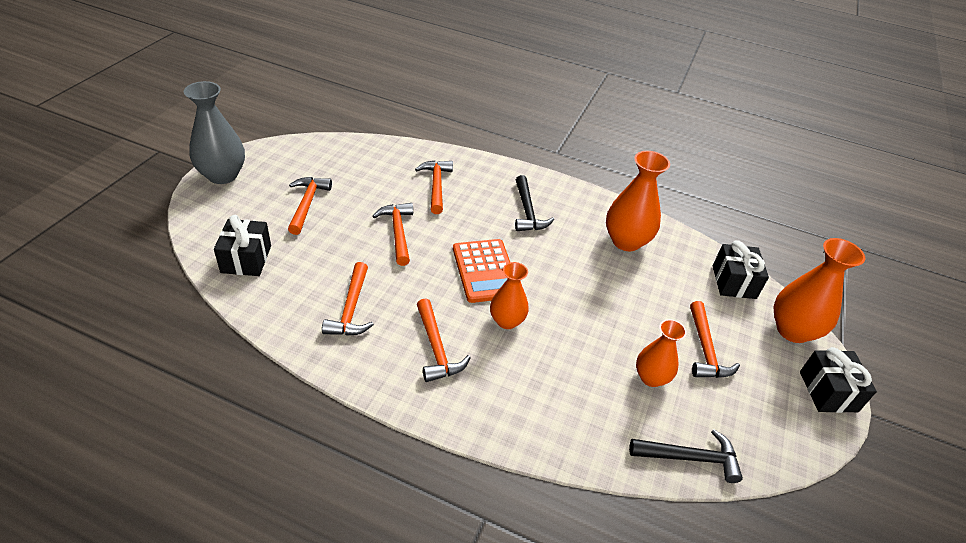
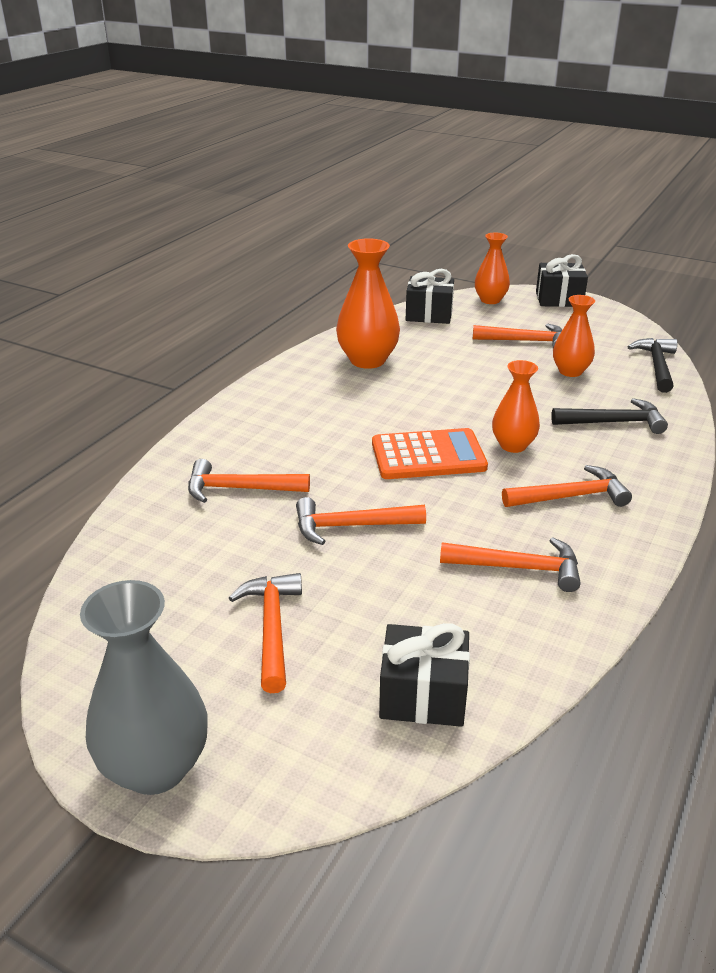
camera: 80 degrees left, 10 degrees down
(307, 204) = (272, 628): orange hammer -> orange hammer turned 75 degrees clockwise
(527, 211) = (308, 418): black hammer -> black hammer (613, 422)
(792, 330) = (490, 300): orange vase -> orange vase, size x0.63

